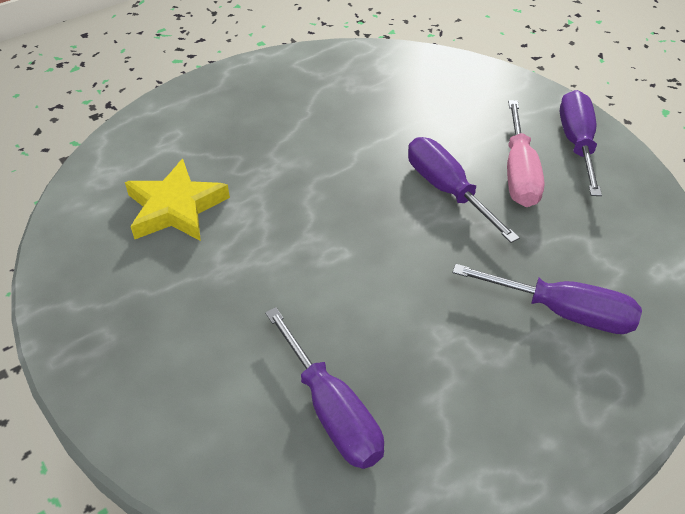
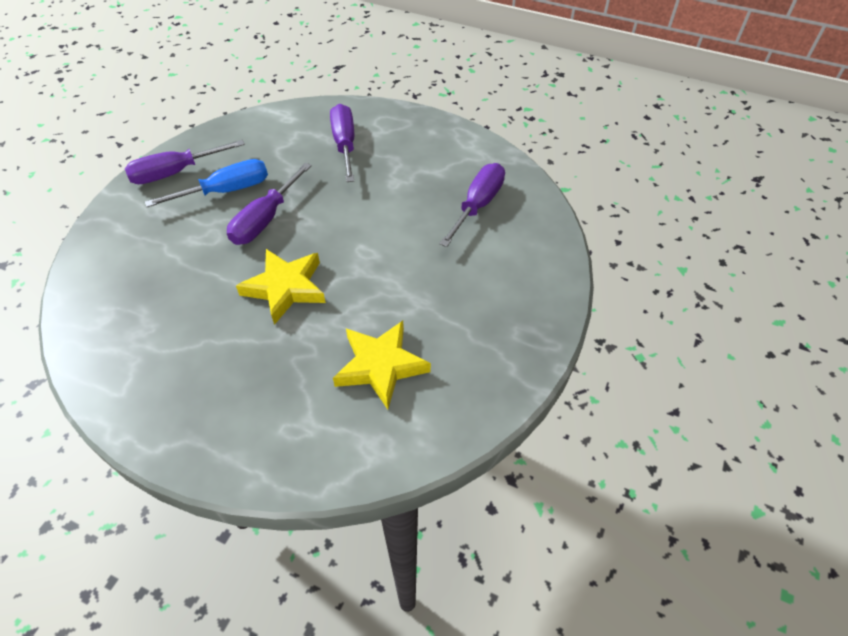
camera: 120 degrees left, 5 degrees up
(330, 176) = (285, 288): none -> yellow star
(519, 173) = (226, 191): pink screwdriver -> blue screwdriver

